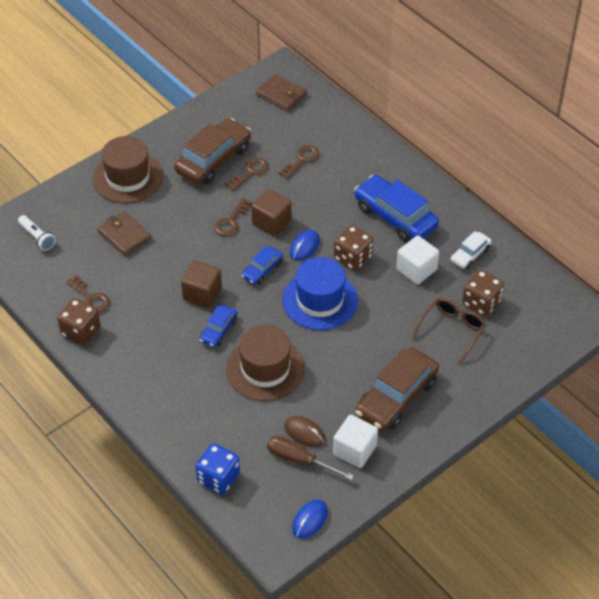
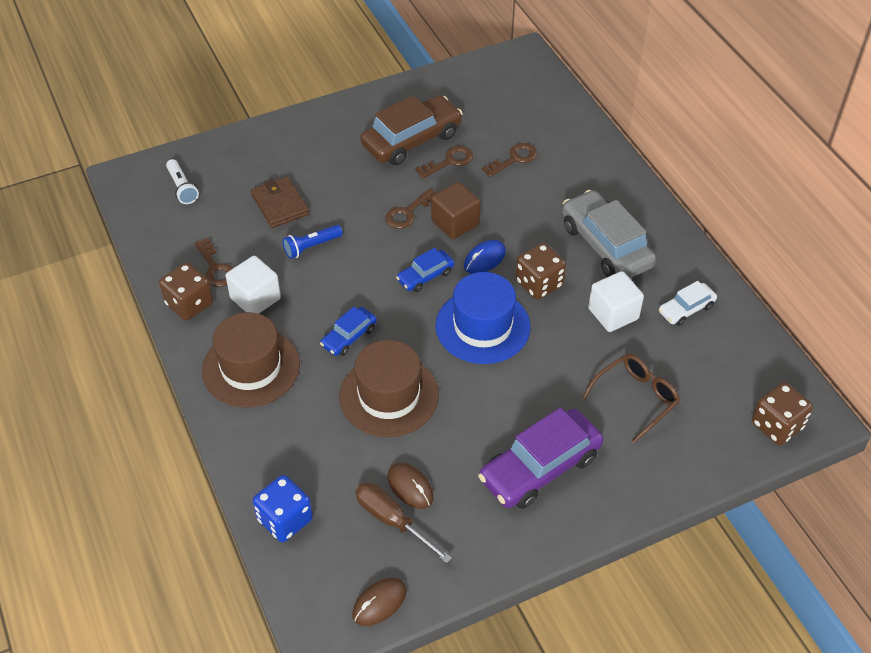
camera: 15 degrees right, 0 degrees up
(128, 177) = (307, 141): brown hat -> brown hat (251, 367)
(163, 265) = (311, 247): none -> blue flashlight
(202, 294) = (345, 289): brown cube -> none
(281, 95) = (514, 83): brown wallet -> none
(310, 520) = (379, 603): blue mouse -> brown mouse
(354, 450) = (466, 524): white cube -> white cube (255, 298)
(395, 217) = (606, 245): blue car -> grey car
(396, 397) = (540, 468): brown car -> purple car
(481, 303) = (683, 371): brown dice -> brown dice (777, 425)

